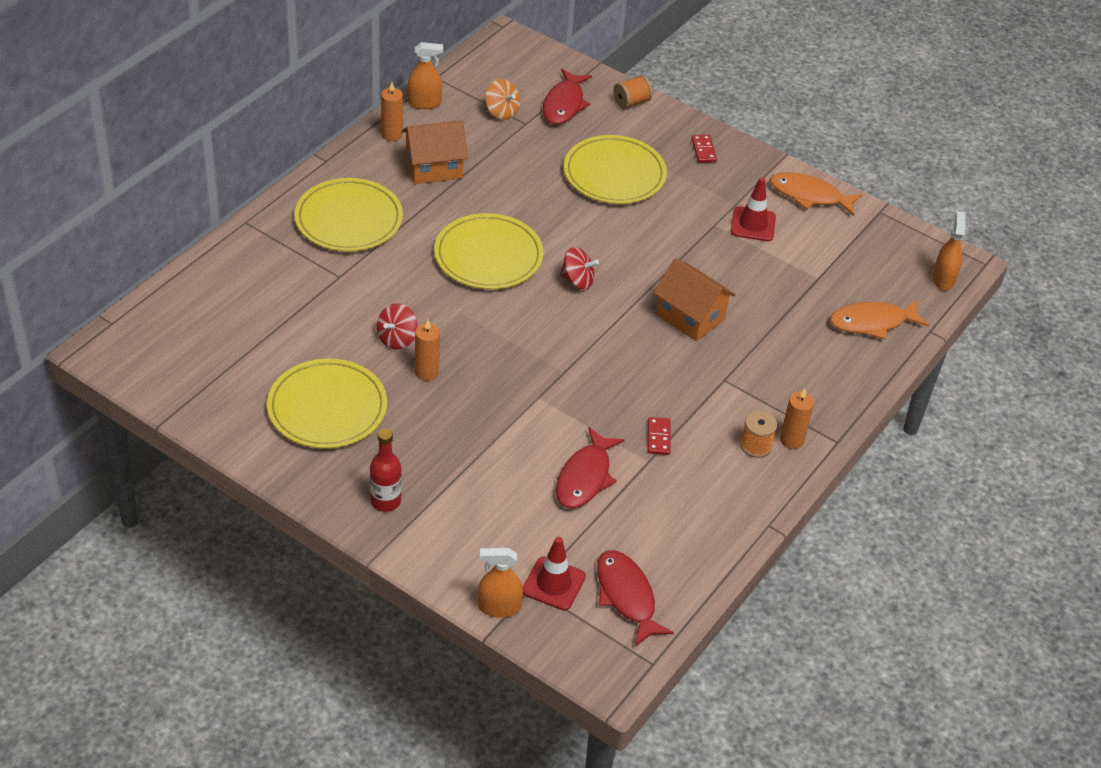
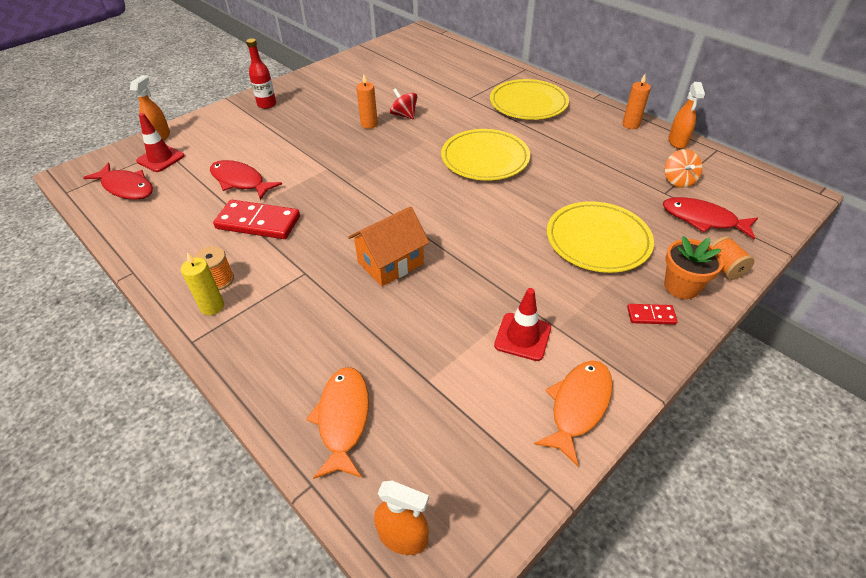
camera: 105 degrees right, 0 degrees up
(327, 408) = (351, 89): yellow plate -> none
(434, 168) = (592, 141): orange house -> none
(501, 111) = (678, 180): orange spinning top -> orange spinning top turned 60 degrees counterclockwise
(577, 281) = (450, 200): red spinning top -> none
(627, 596) = (126, 187): red fish -> red fish turned 45 degrees clockwise
(658, 437) = (258, 222): red domino -> red domino, size x2.04
(662, 129) = (681, 286): none -> orange flower pot
(791, 440) = (212, 306): orange candle -> yellow candle

